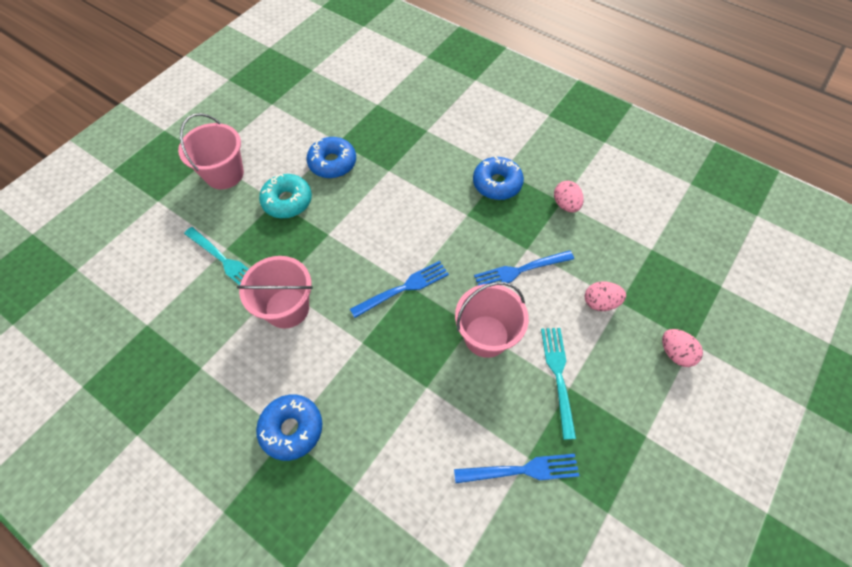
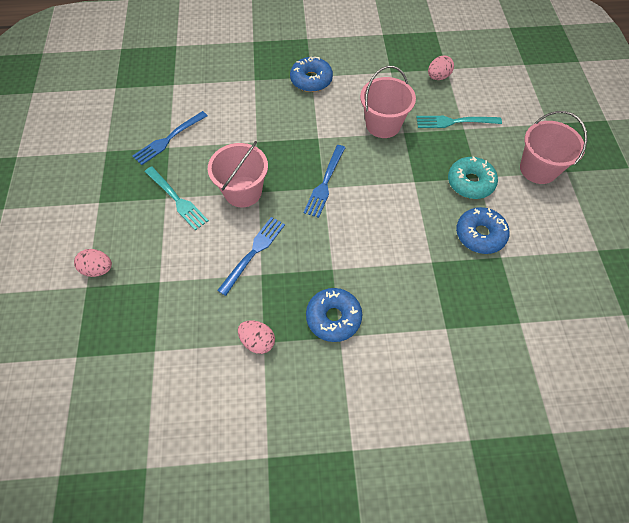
camera: 140 degrees right, 0 degrees up
(600, 302) = (175, 269): pink egg -> pink egg (438, 77)

